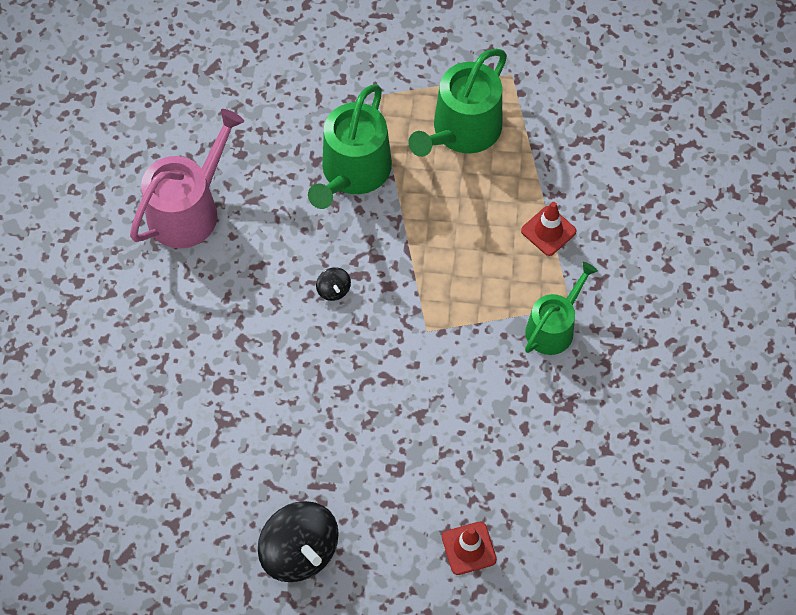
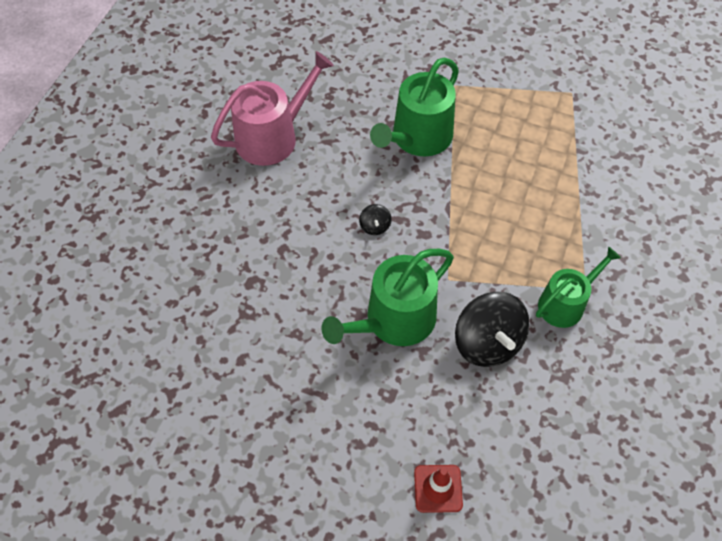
camera: 15 degrees right, 5 degrees down
(300, 551) = (276, 448): black spinning top -> black spinning top (487, 342)
(462, 131) = (519, 126): green watering can -> green watering can (394, 320)
(548, 231) = (578, 221): red traffic cone -> none

